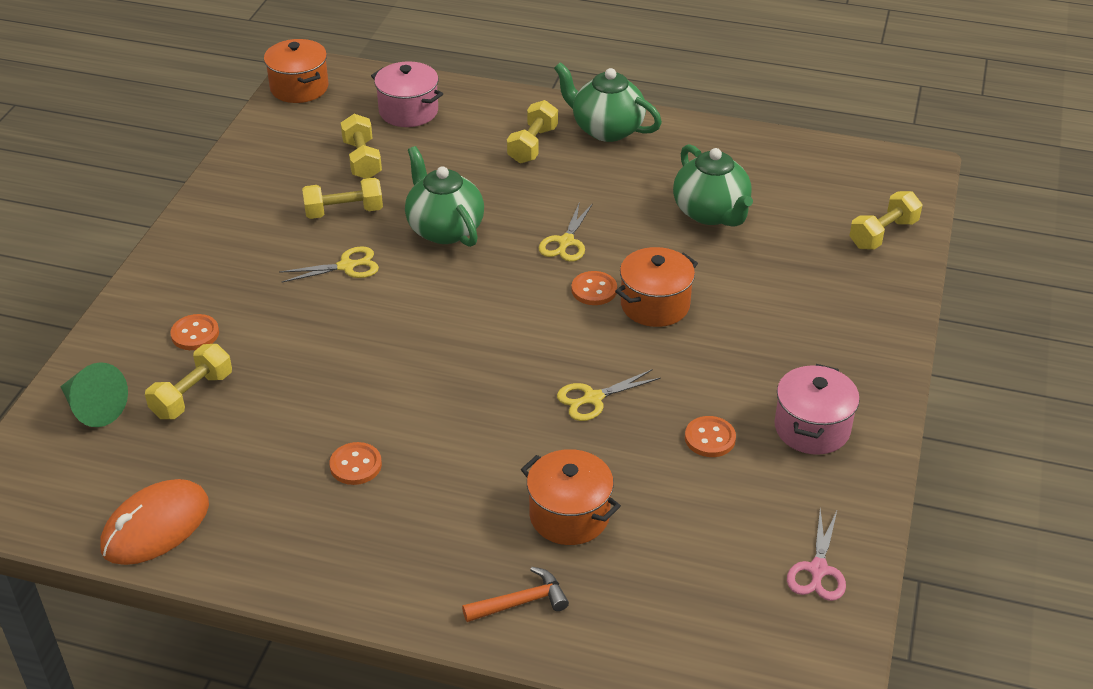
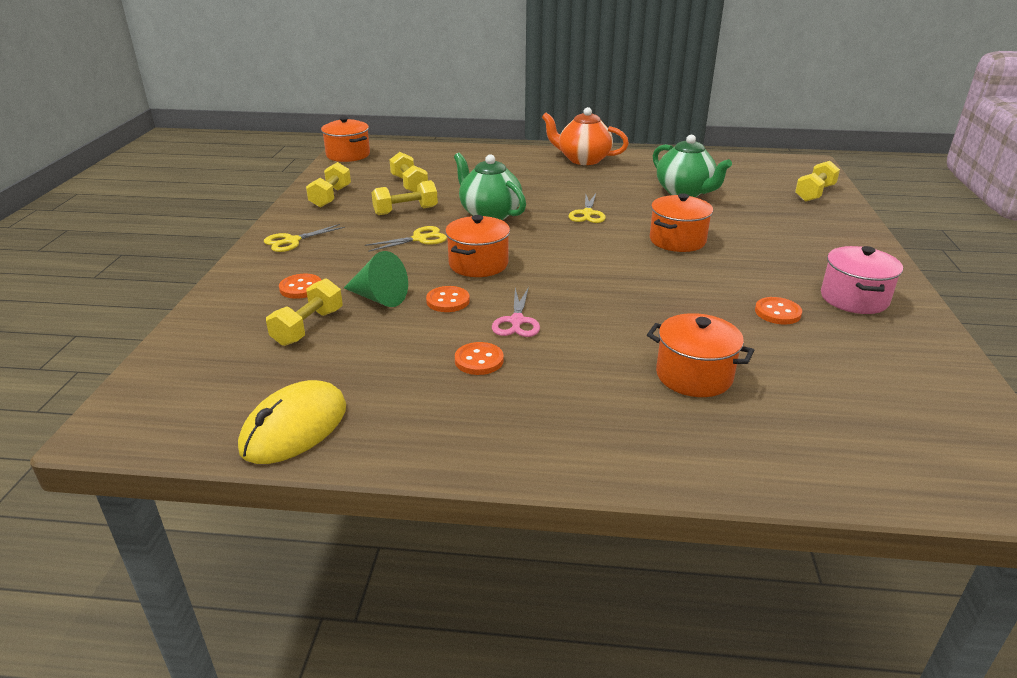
camera: 10 degrees left, 10 degrees down
(94, 408) = (215, 344): green cone -> green cone (379, 298)
(155, 526) = (294, 427): orange mouse -> yellow mouse
(401, 319) = (478, 264): none -> orange pot
(408, 111) = (434, 160): pink pot -> none
(521, 602) = (690, 447): orange hammer -> none
(532, 145) = (534, 170): yellow dumbbell -> yellow dumbbell (330, 197)
(593, 398) = (664, 297): yellow scissors -> yellow scissors (292, 241)
(594, 290) = (625, 236): orange button -> orange button (448, 301)
(606, 129) = (583, 159): green teapot -> orange teapot
(818, 570) = (939, 390): pink scissors -> pink scissors (516, 321)

